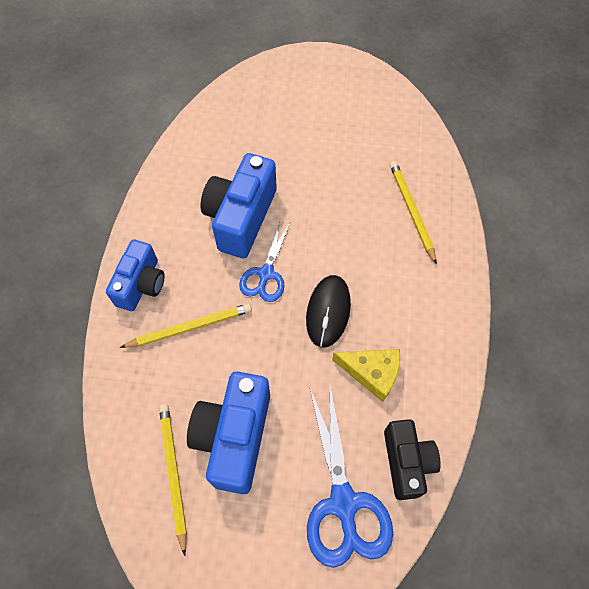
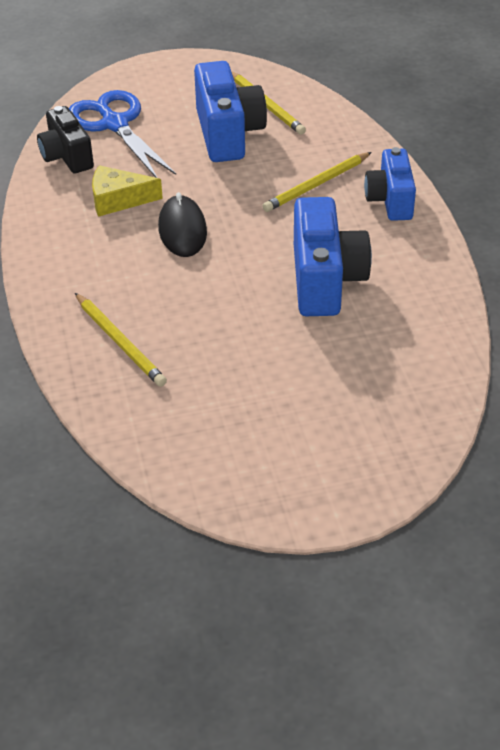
camera: 160 degrees right, 20 degrees down
(266, 274) = (265, 241): blue scissors -> none

